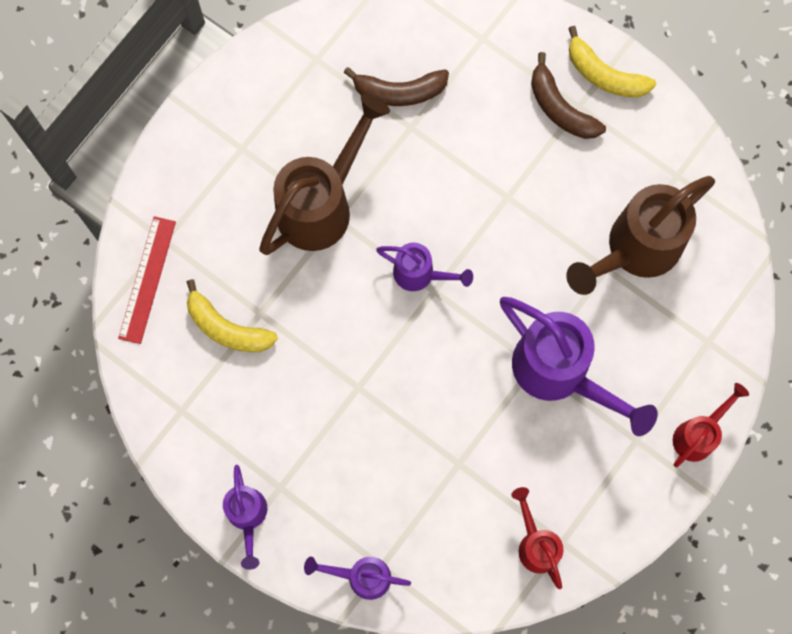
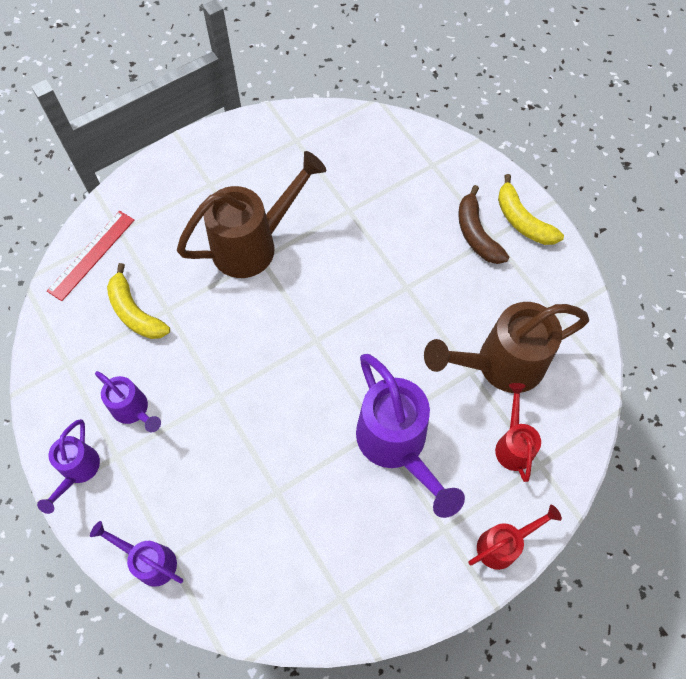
camera: 20 degrees right, 10 degrees down
(399, 92) = (351, 182): brown banana -> none
(420, 275) = (310, 324): purple watering can -> purple watering can (134, 411)
(535, 543) = (316, 590): red watering can -> red watering can (513, 444)

